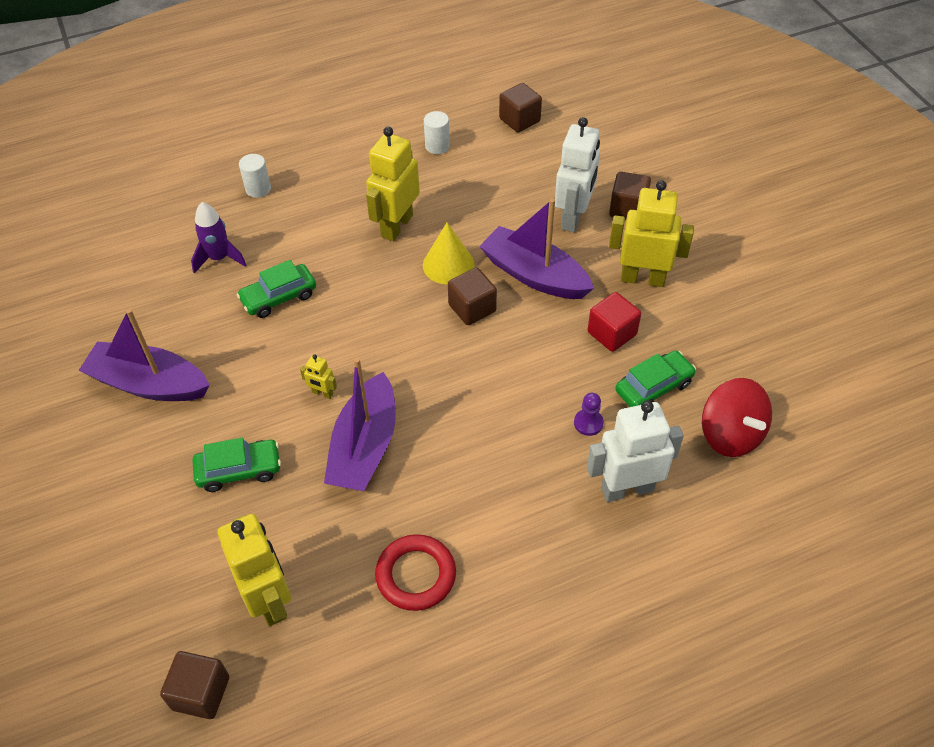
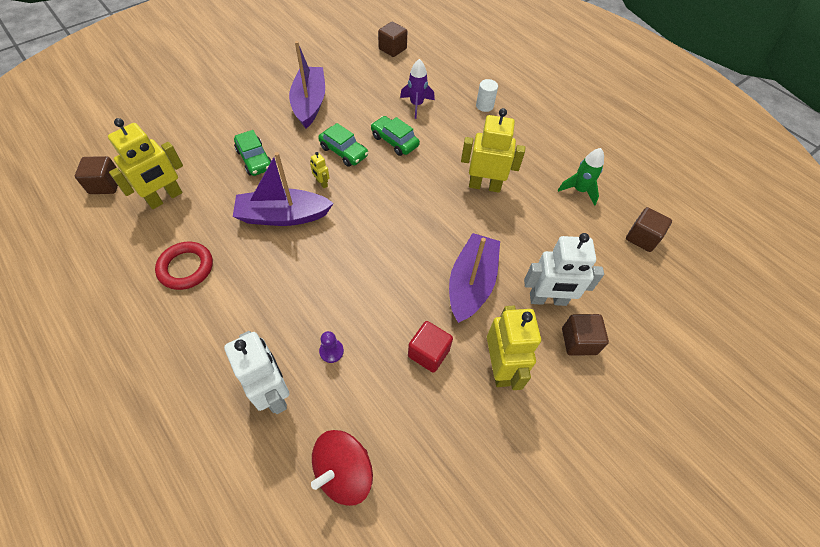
camera: 70 degrees right, 5 degrees up
(322, 393) = (322, 183): yellow robot -> yellow robot turned 45 degrees counterclockwise
(437, 146) = (579, 190): white cylinder -> green rocket
(448, 265) = (459, 225): yellow cone -> none
(472, 308) = (422, 249): brown cube -> brown cube (392, 49)
(653, 387) = (380, 396): green car -> green car (344, 151)

